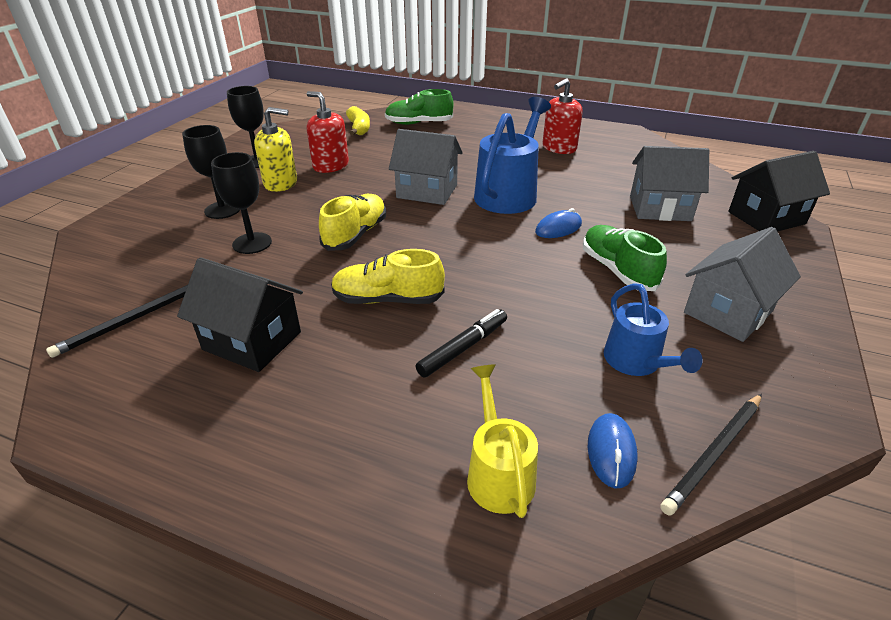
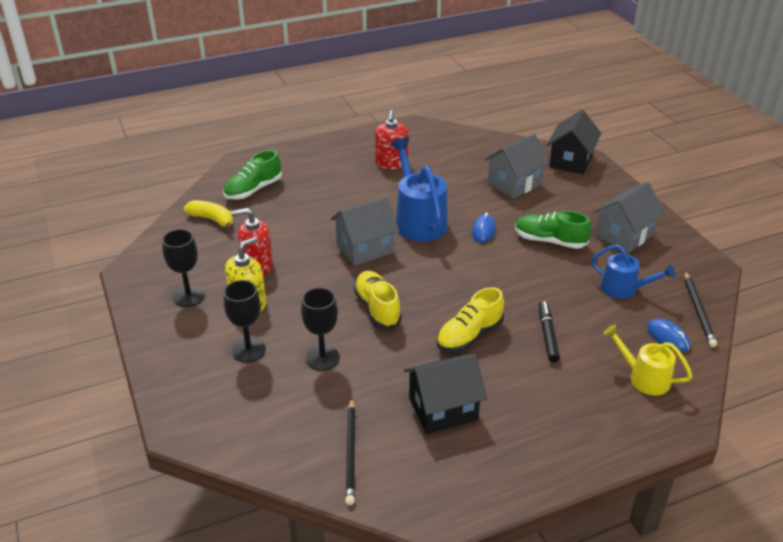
camera: 45 degrees left, 0 degrees up
(728, 312) = (624, 235): grey house -> grey house turned 45 degrees clockwise

